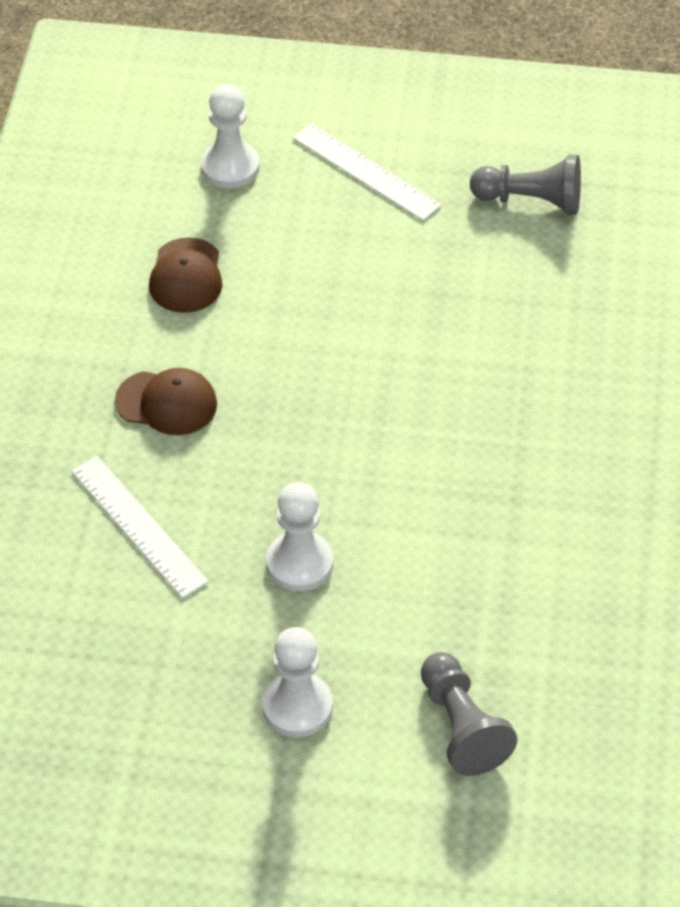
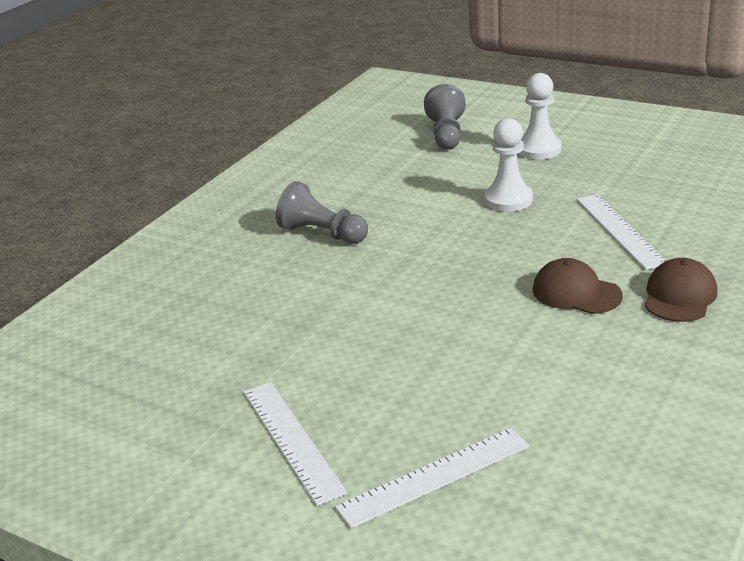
camera: 155 degrees left, 20 degrees down
(186, 276) = (526, 380): brown cap -> brown cap (679, 296)
(230, 167) = (435, 477): white pawn -> white ruler
(531, 201) = (160, 380): grey pawn -> grey pawn (322, 233)

